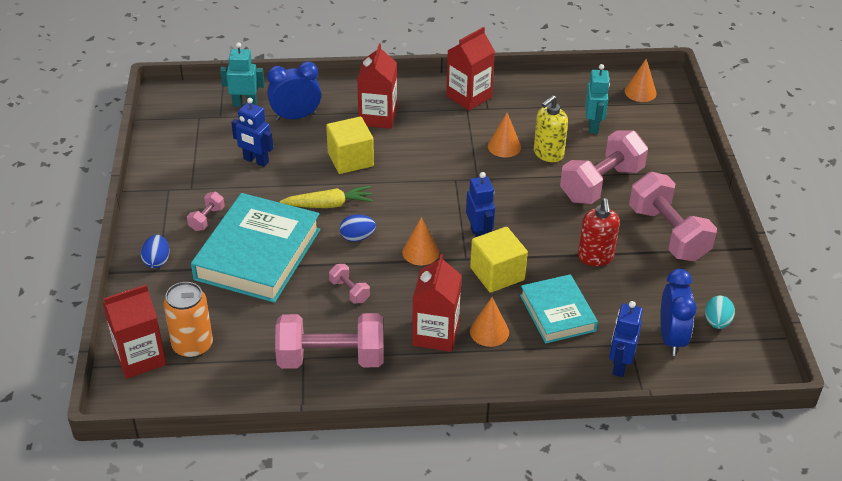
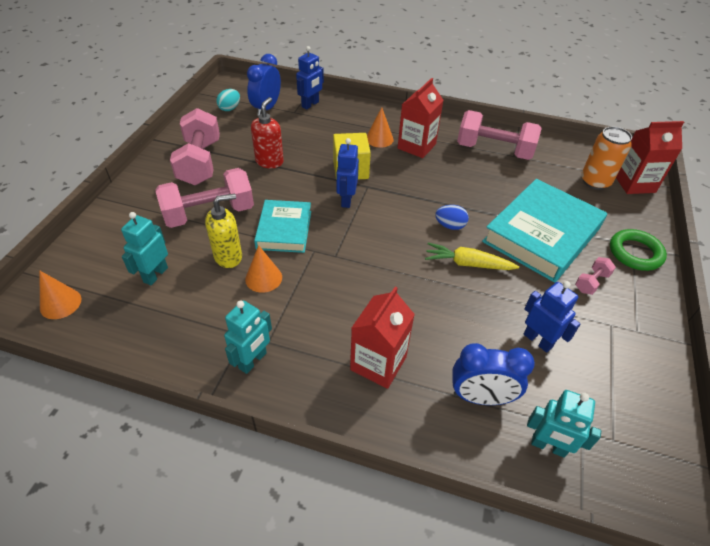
camera: 160 degrees left, 5 degrees up
(157, 261) = (635, 253): blue egg -> green ring
(349, 291) = (469, 187): pink dumbbell -> none
(350, 159) = (431, 310): yellow cube -> none
(420, 252) = (401, 200): orange cone -> none
(469, 97) = (253, 361): red carton -> turquoise robot
(557, 313) = (326, 137): turquoise book -> turquoise book (284, 230)

